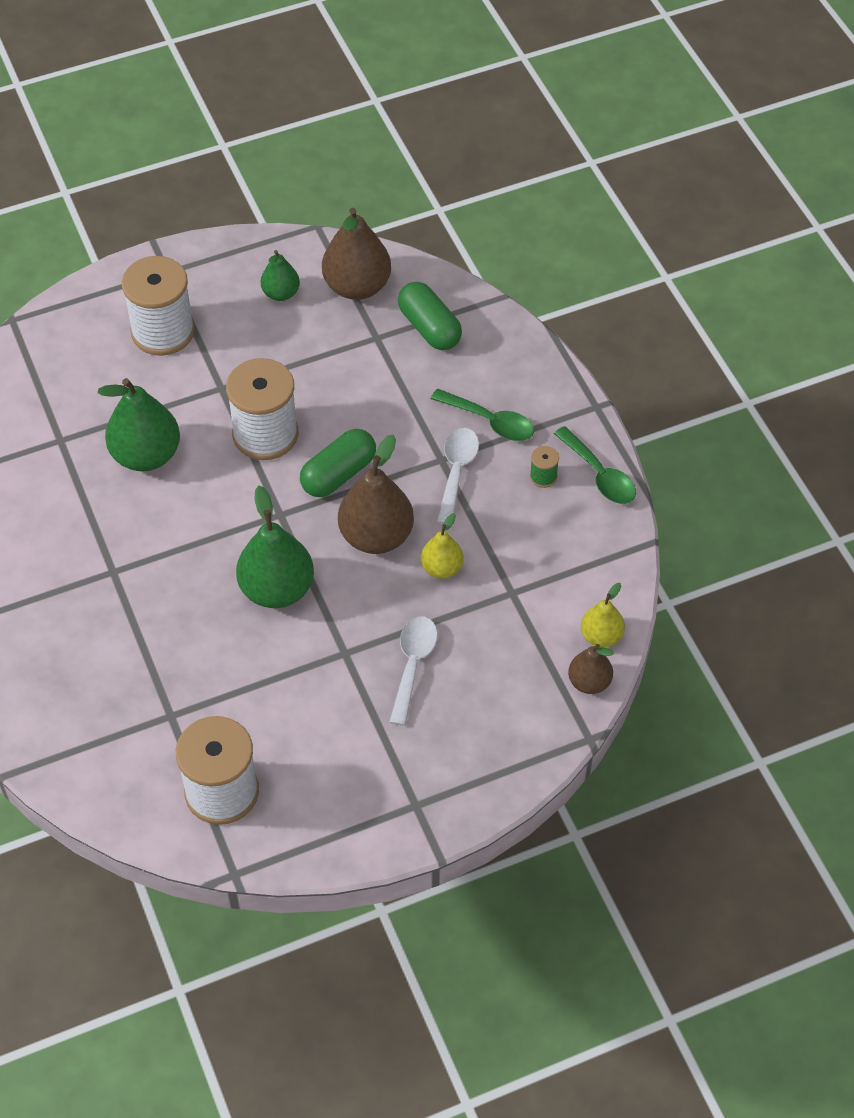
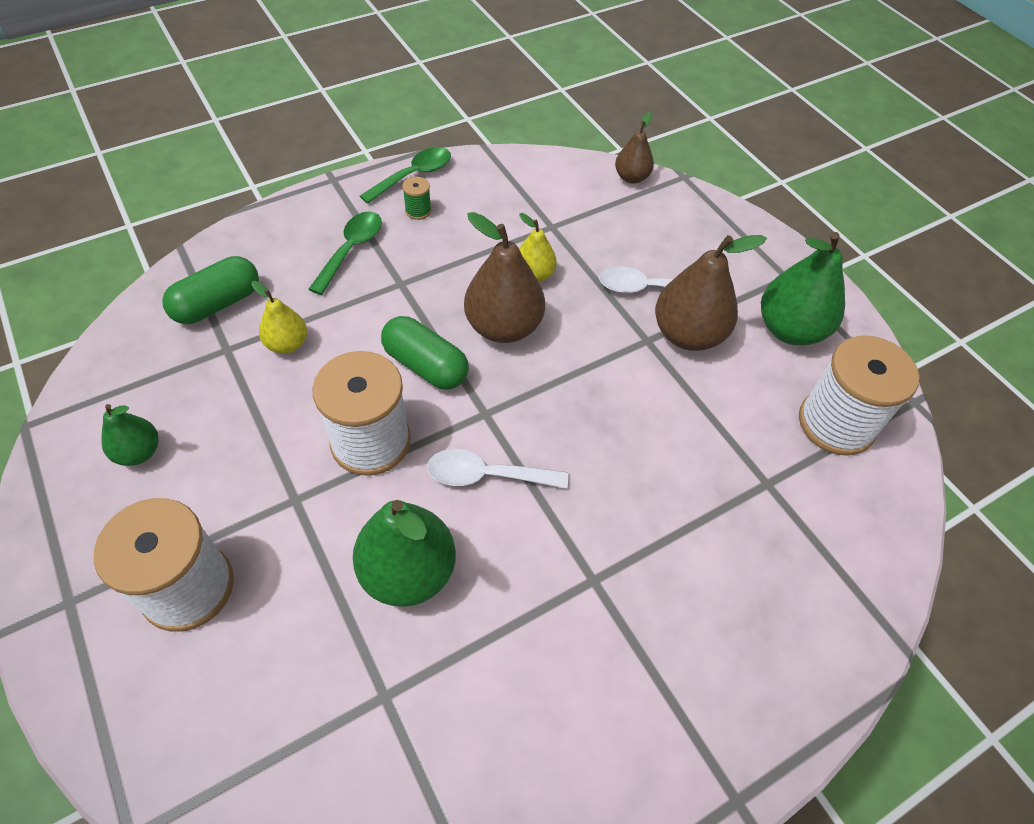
camera: 100 degrees left, 0 degrees up
(277, 589) = (585, 405): green pear -> green pear (790, 329)
(357, 286) = (142, 374): brown pear -> brown pear (688, 335)
(456, 471) = (416, 271): white spoon -> white spoon (486, 475)
(601, 636) = (585, 172): yellow pear -> yellow pear (287, 344)

